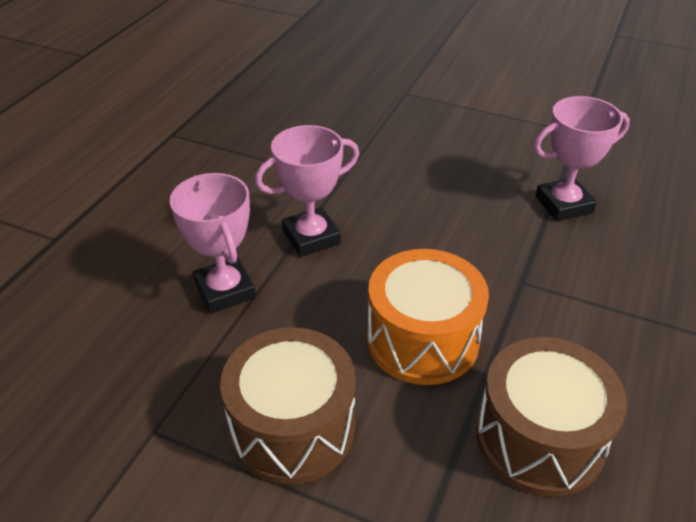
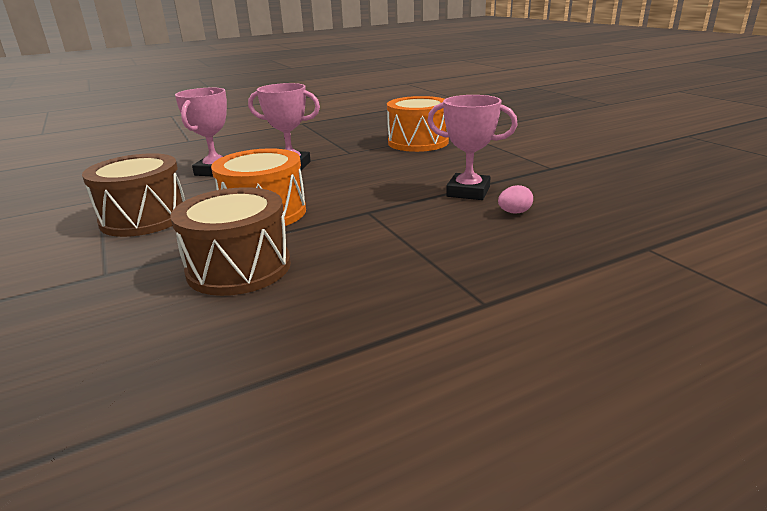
camera: 40 degrees right, 15 degrees down
(390, 130) = (418, 142): none -> orange drum
(641, 220) = (514, 212): none -> pink egg

